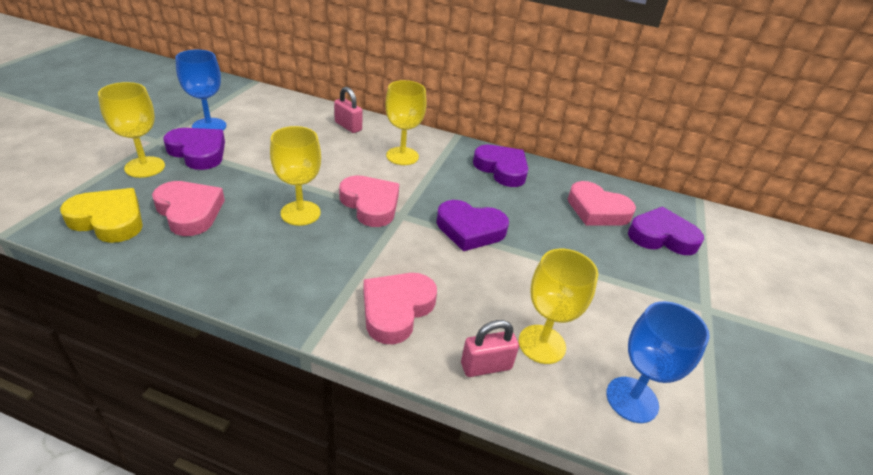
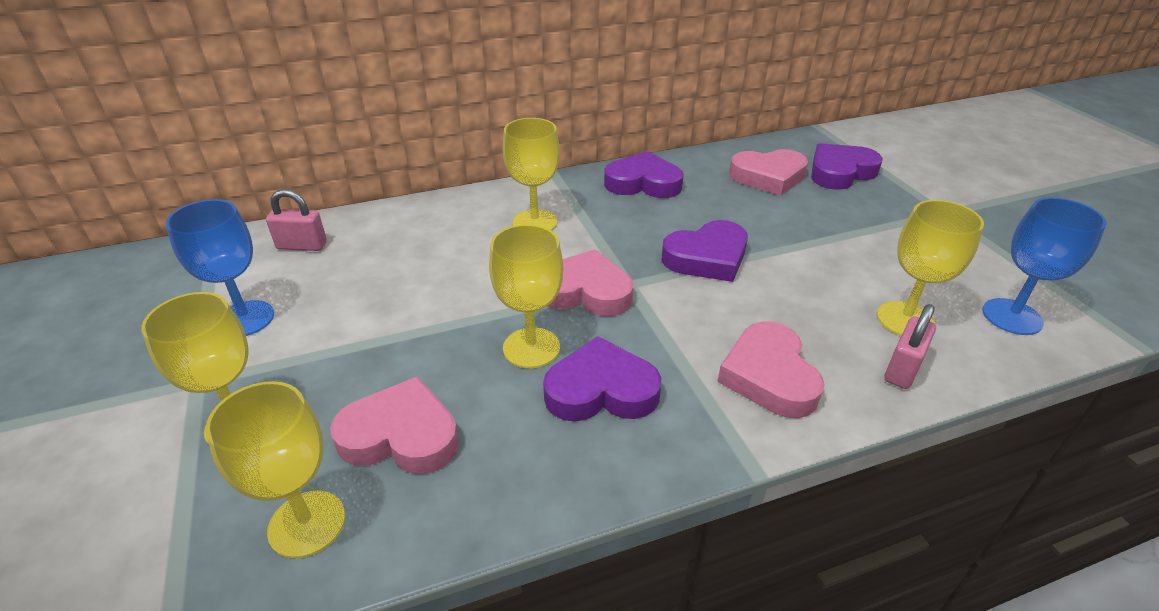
camera: 35 degrees left, 0 degrees up
(109, 220) = (307, 524): yellow heart -> yellow goblet
(198, 152) = (286, 359): purple heart -> purple heart (601, 390)
(348, 126) = (426, 222): pink padlock -> pink padlock (302, 246)

